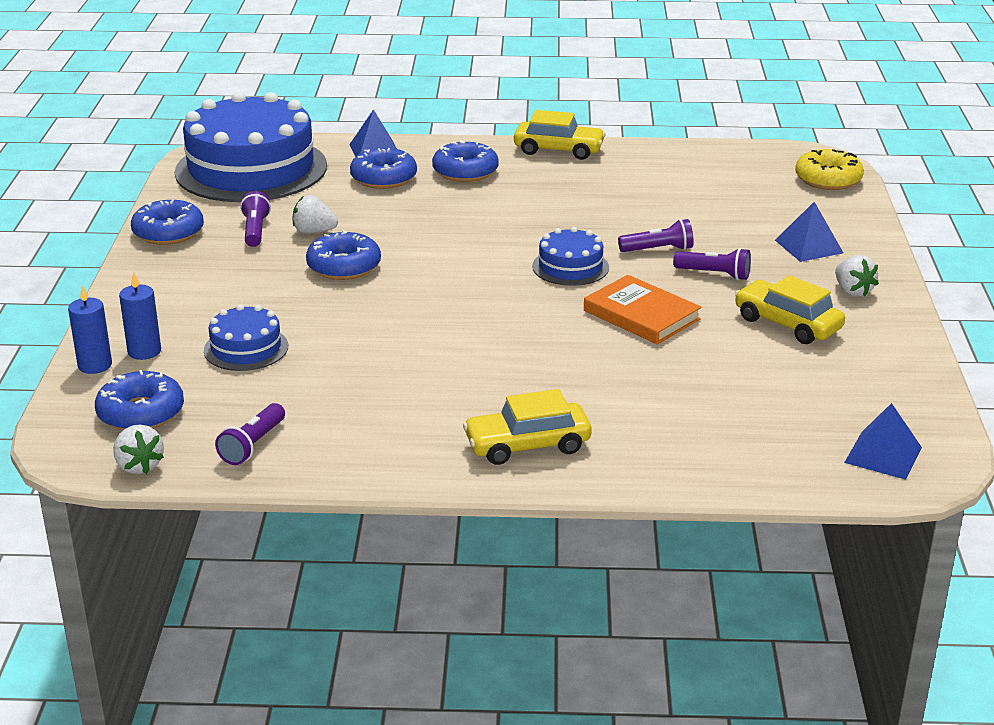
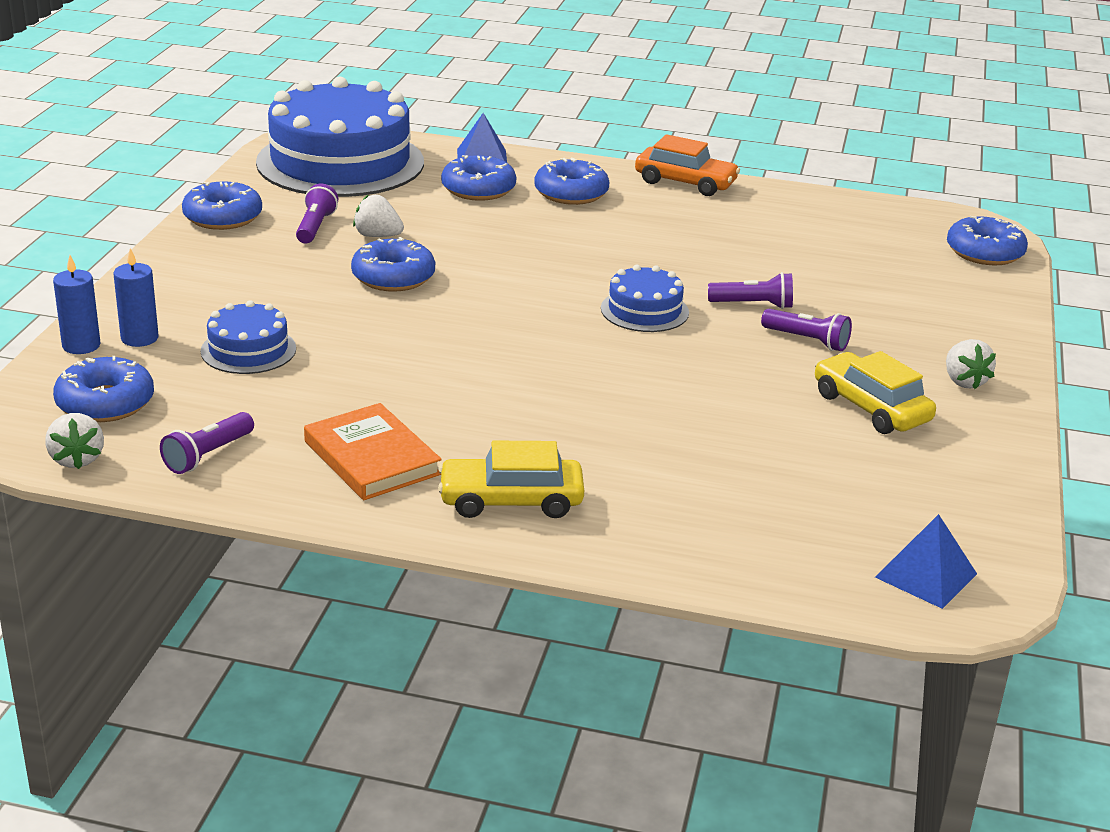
camera: 10 degrees right, 0 degrees up
(558, 150) = (685, 182): yellow car -> orange car
(641, 315) = (703, 374): orange book -> orange book (371, 458)
(808, 246) = (931, 324): blue pyramid -> none
(828, 179) = (984, 252): yellow donut -> blue donut

